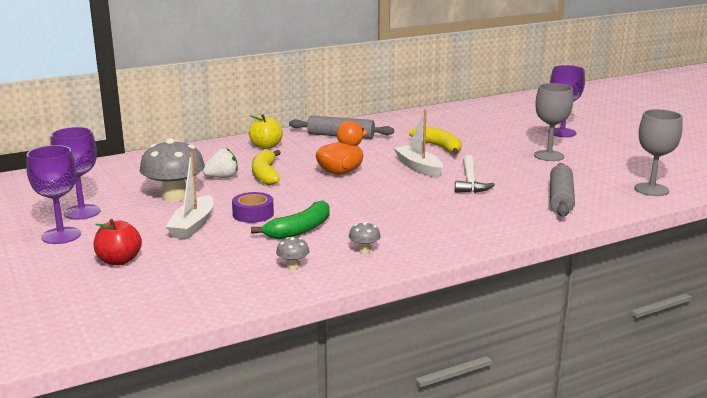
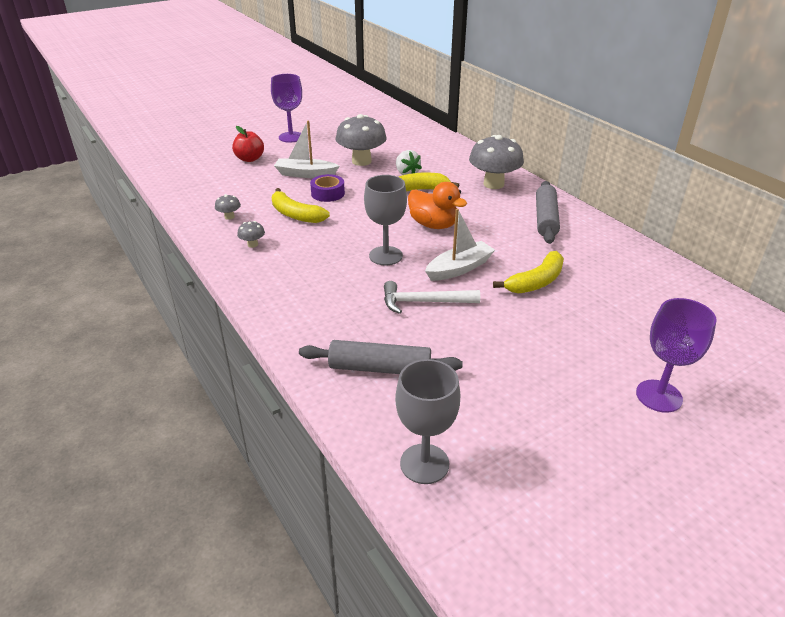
camera: 85 degrees right, 15 degrees up
(82, 212) = (330, 136): purple goblet -> none
(266, 146) = (493, 184): yellow apple -> grey mushroom
(300, 230) = (295, 214): green banana -> yellow banana
(549, 156) = (539, 372): grey goblet -> grey goblet (385, 256)

